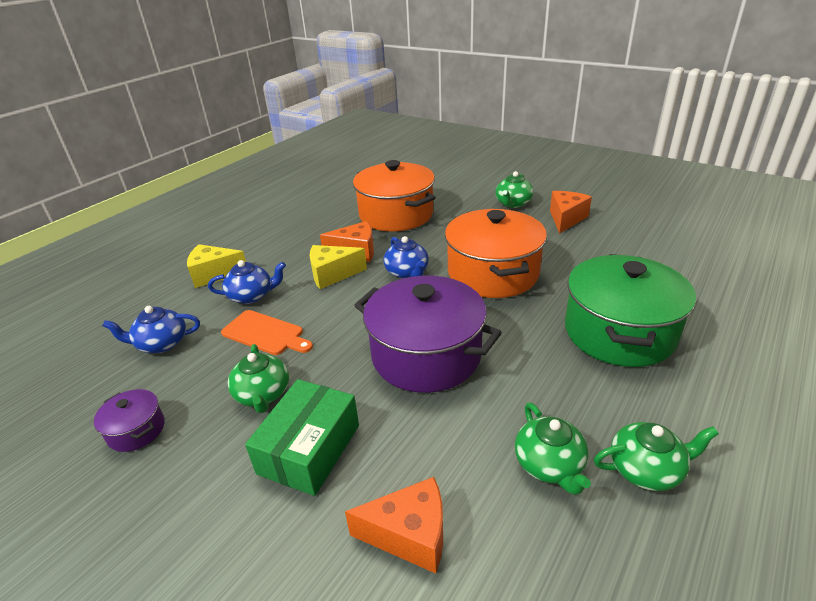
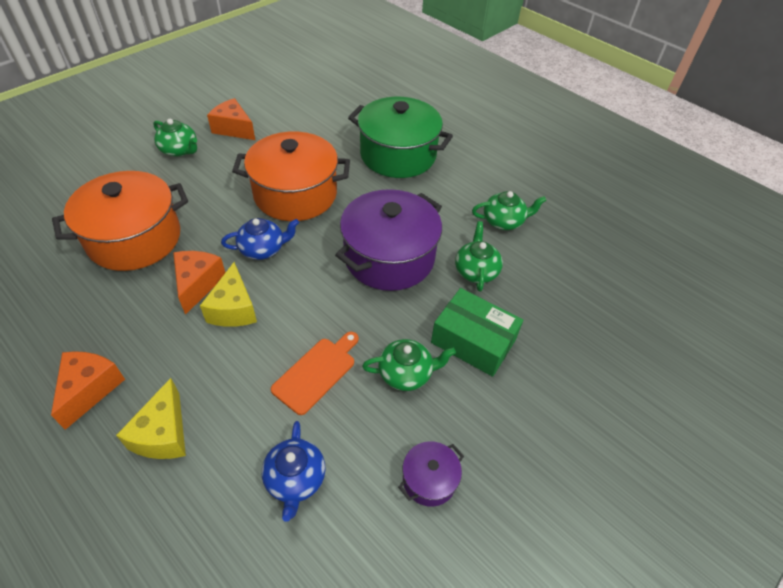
camera: 85 degrees left, 15 degrees up
(251, 296) = (238, 387): blue teapot -> none
(410, 535) = (546, 293): orange cheese -> orange cheese (90, 389)
(646, 469) = (511, 186): green teapot -> green teapot (476, 271)

